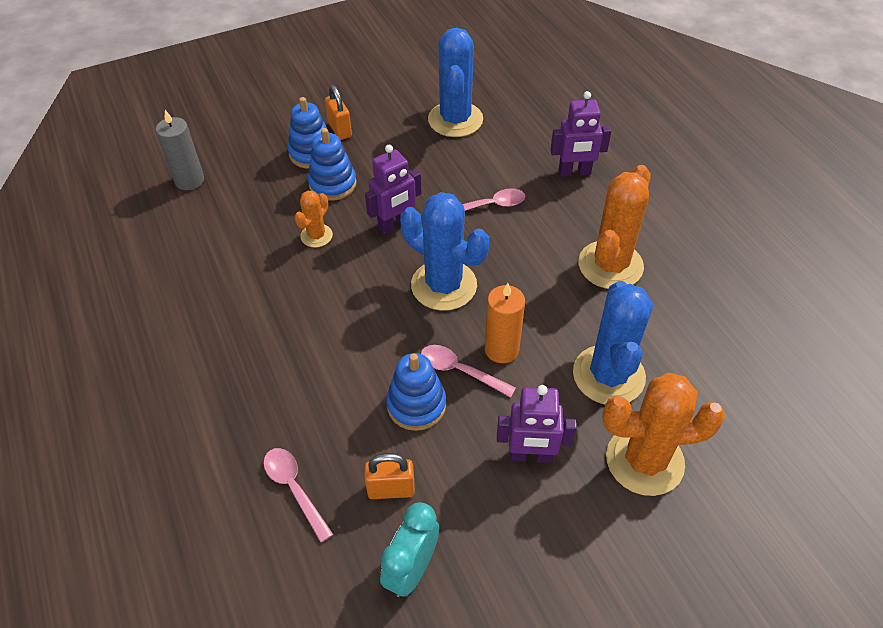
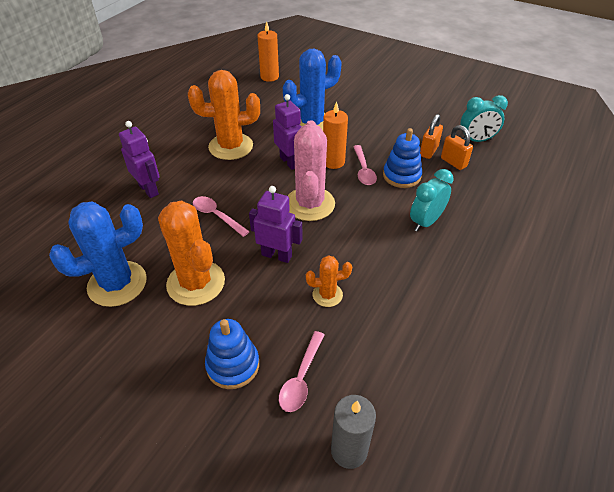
camera: 125 degrees left, 5 degrees down
(294, 489) = (496, 193): pink spoon -> pink spoon (301, 378)
(324, 372) = (425, 222): none -> turquoise clock
(332, 184) = (262, 321): blue stacking toy -> none
(340, 130) = (182, 364): orange padlock -> orange padlock (428, 151)
(444, 285) = (310, 204): blue cactus -> pink cactus
(531, 456) = (383, 130): purple robot -> purple robot (289, 162)
(644, 461) = (348, 101): orange cactus -> orange cactus (196, 283)
(788, 393) = (269, 77): none -> orange candle

